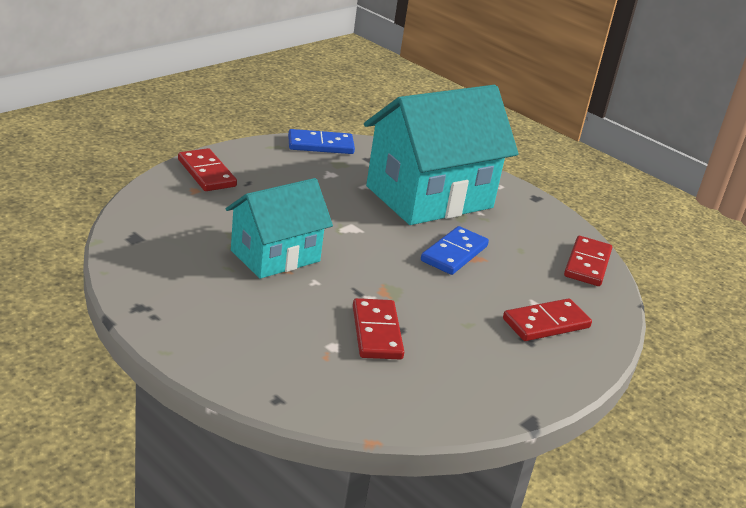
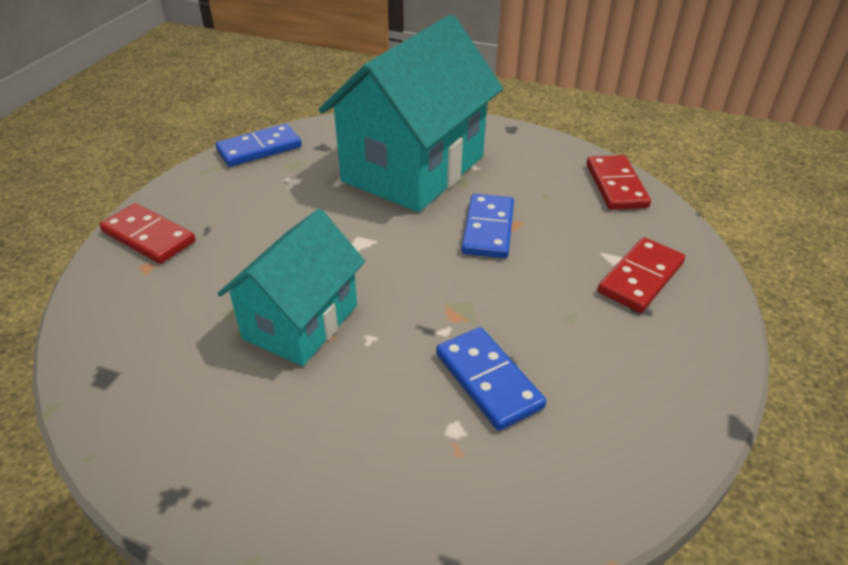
camera: 20 degrees left, 10 degrees up
(376, 332) = (488, 380): red domino -> blue domino

